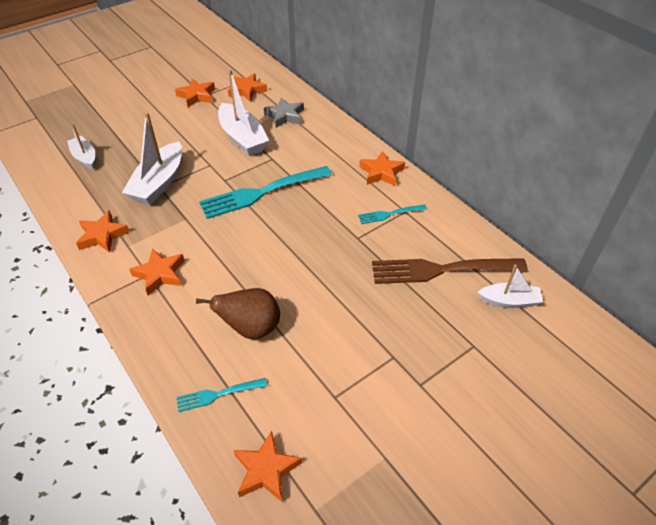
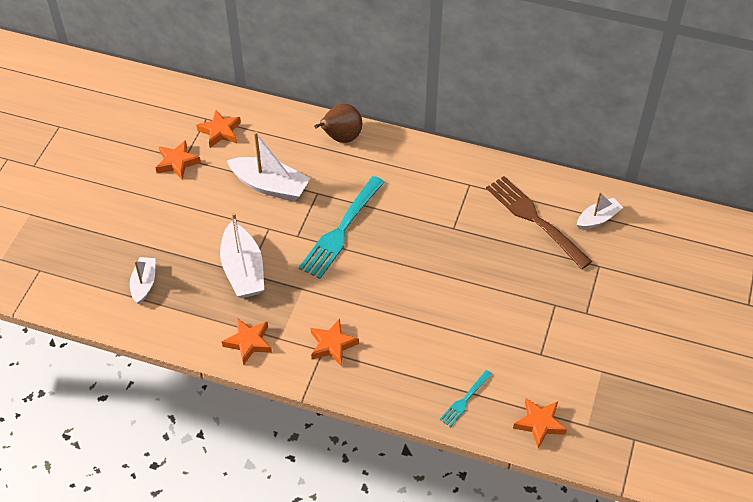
camera: 35 degrees left, 5 degrees up
(85, 157) = (144, 284): white boat -> white boat turned 75 degrees clockwise
(251, 328) = (443, 343): brown pear -> brown pear (341, 138)
(285, 116) = (285, 142): grey star -> none
(381, 172) = (421, 158): orange star -> none
(390, 214) = (460, 193): turquoise fork -> none
(442, 269) = (535, 220): brown fork -> brown fork turned 90 degrees clockwise

